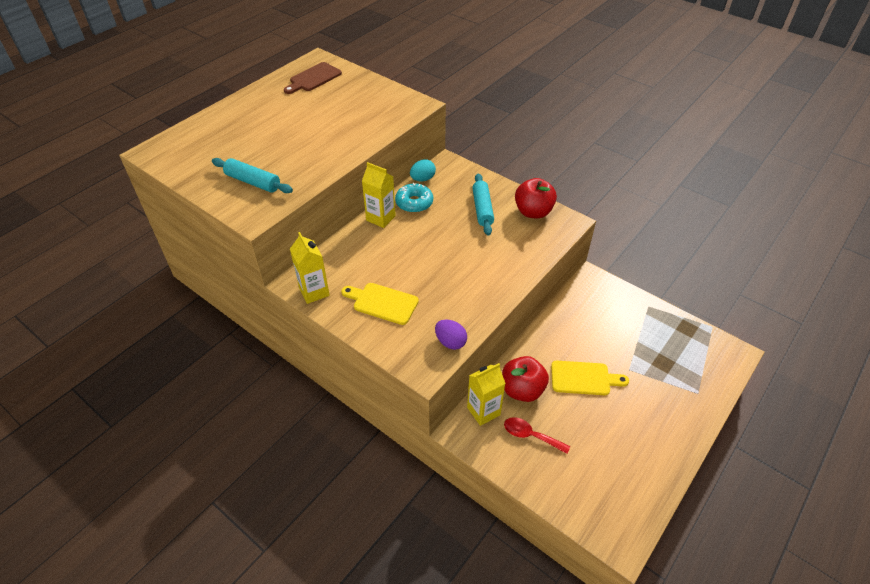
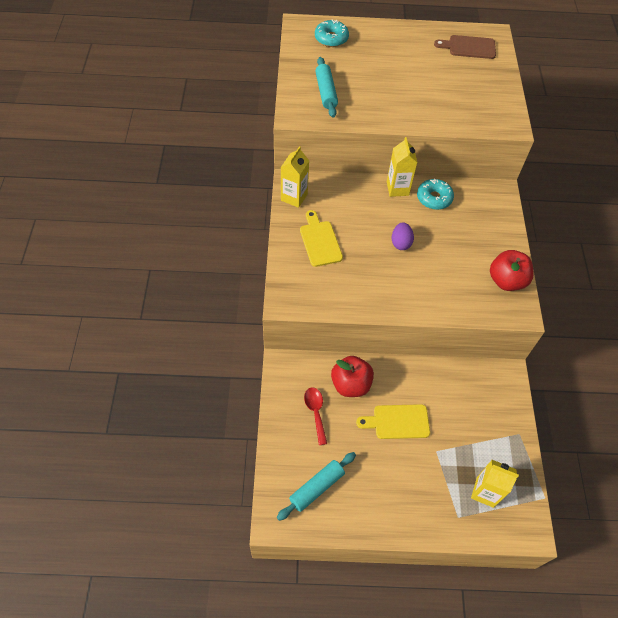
camera: 50 degrees right, 10 degrees up
(195, 143) = (331, 38): none -> turquoise donut
(422, 179) = (465, 187): turquoise egg -> none
(450, 342) = (321, 303): purple egg -> purple egg (400, 243)
(482, 209) = (473, 245): turquoise rolling pin -> turquoise rolling pin (317, 488)
(483, 411) = (311, 369): yellow carton -> yellow carton (485, 492)
(583, 378) = (397, 421): yellow cutting board -> yellow cutting board turned 120 degrees clockwise

